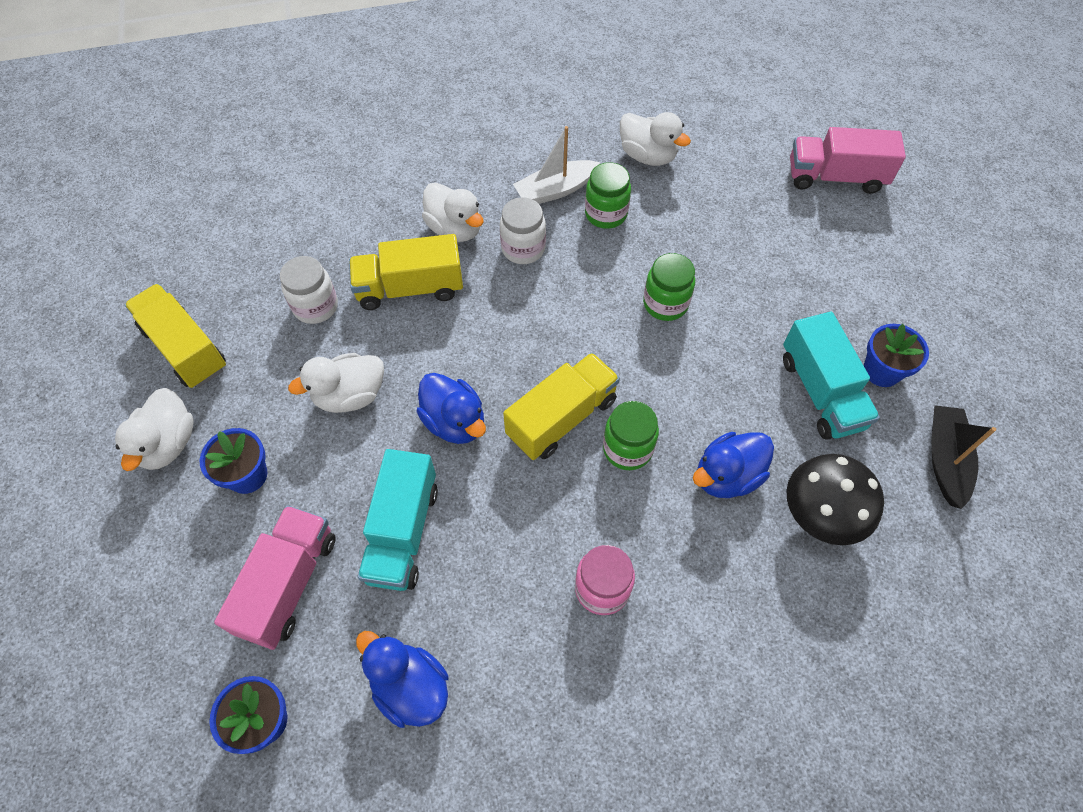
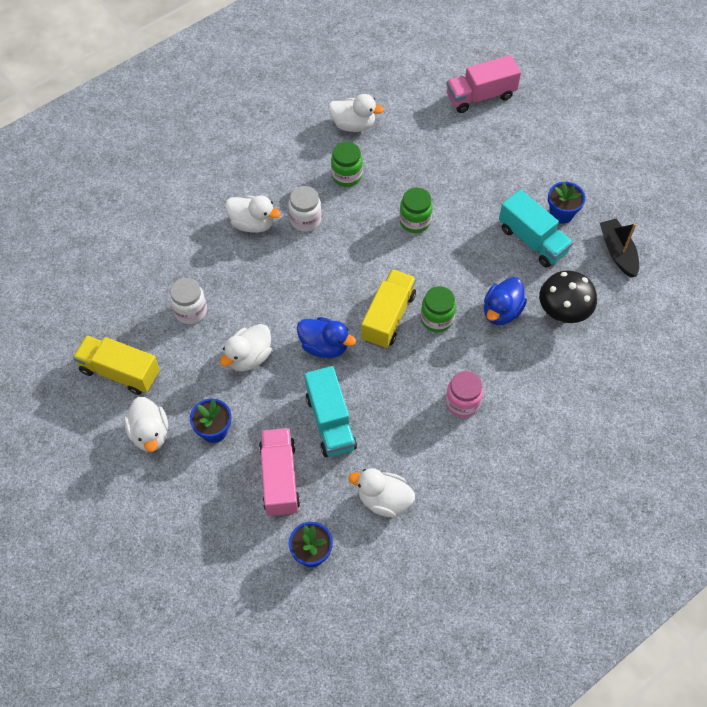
camera: 25 degrees left, 0 degrees up
(410, 288) = (246, 274): yellow truck -> none
(410, 687) = (383, 500): blue duck -> white duck
(555, 190) = (304, 172): white boat -> none

